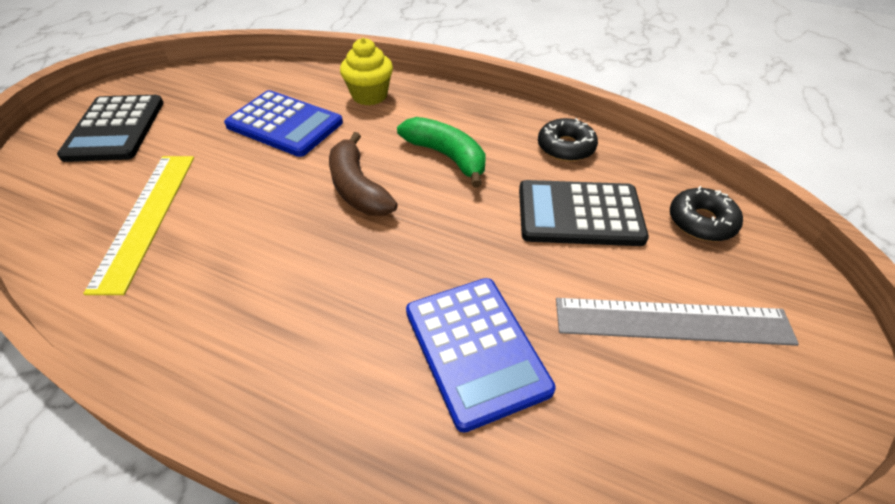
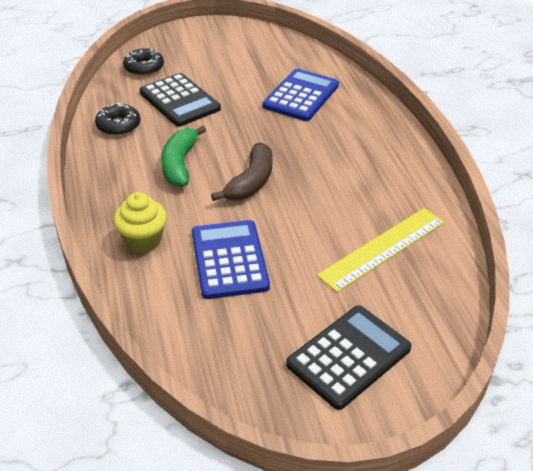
camera: 130 degrees left, 5 degrees down
(672, 321) = (223, 60): grey ruler -> none

